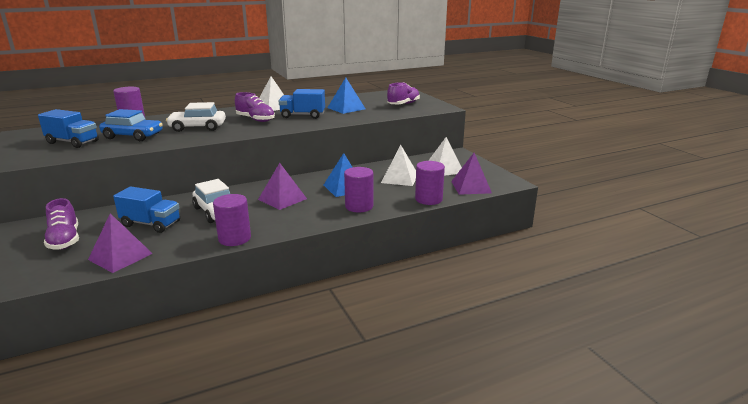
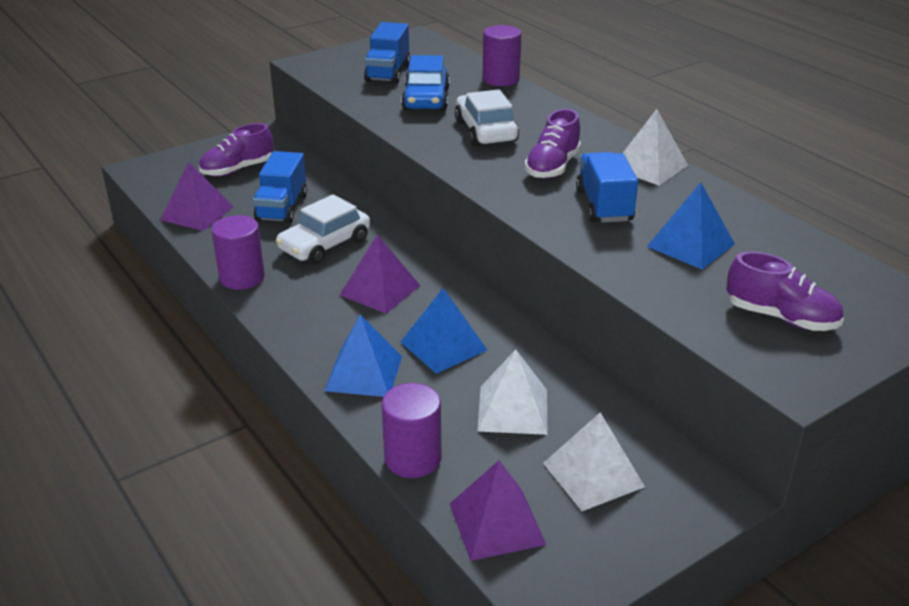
camera: 80 degrees right, 10 degrees up
(359, 206) = (364, 373): purple cylinder -> blue pyramid

